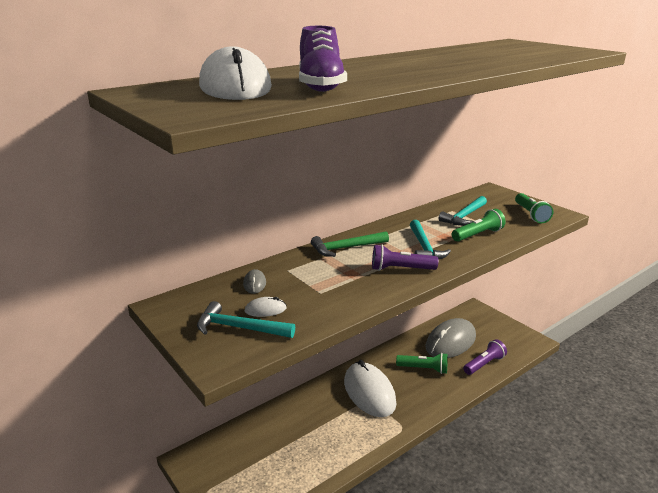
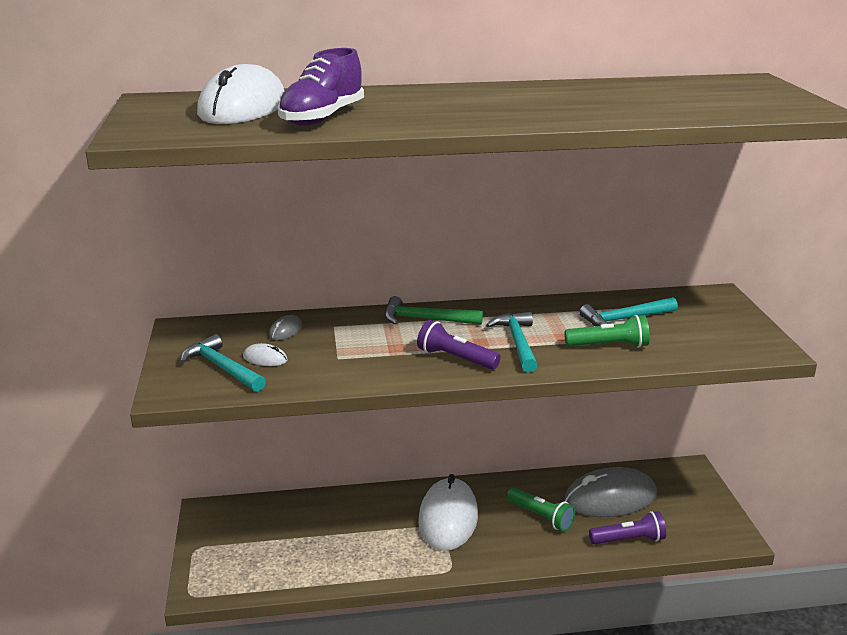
camera: 30 degrees right, 0 degrees up
(424, 247) = (517, 342): turquoise hammer -> turquoise hammer turned 150 degrees clockwise
(531, 214) = (725, 339): green flashlight -> none

